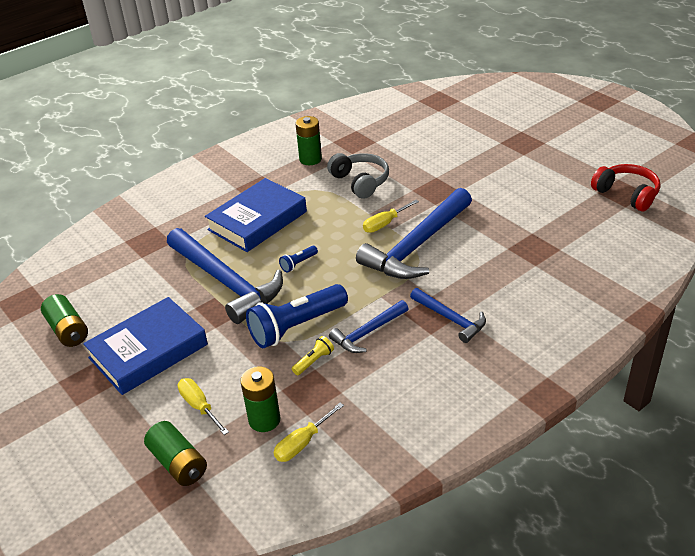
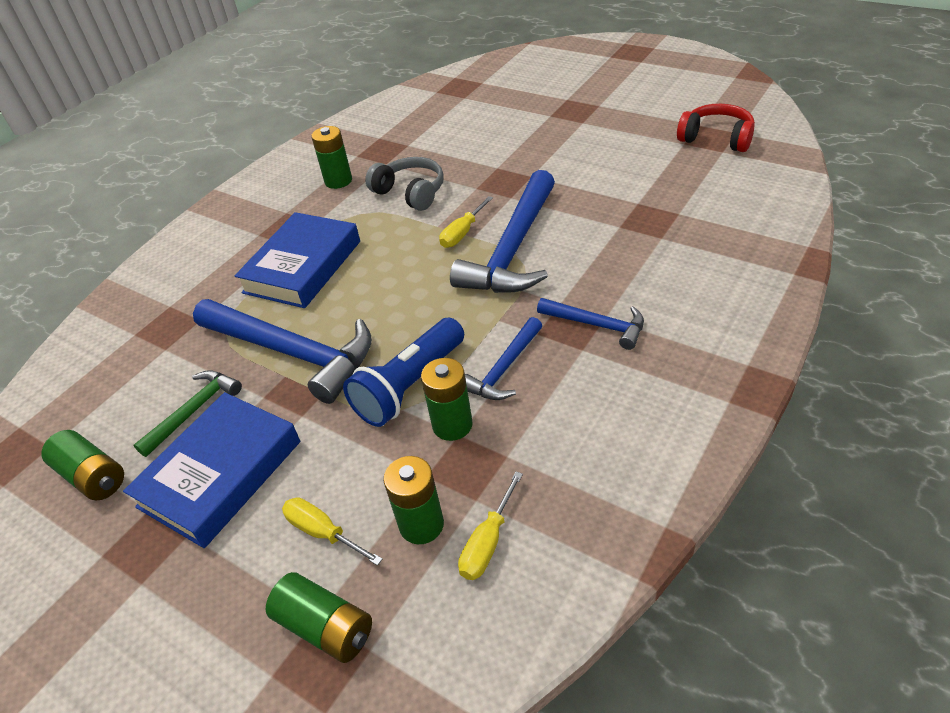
camera: 15 degrees left, 5 degrees up
(146, 305) = (194, 411): none -> green hammer
(298, 263) = (377, 306): blue flashlight -> none
(313, 361) = (452, 425): yellow flashlight -> green battery

